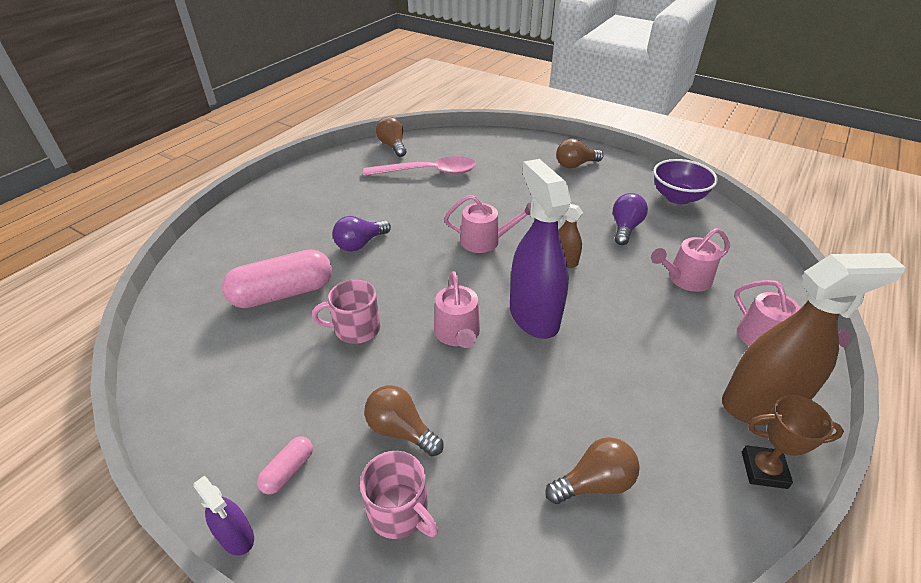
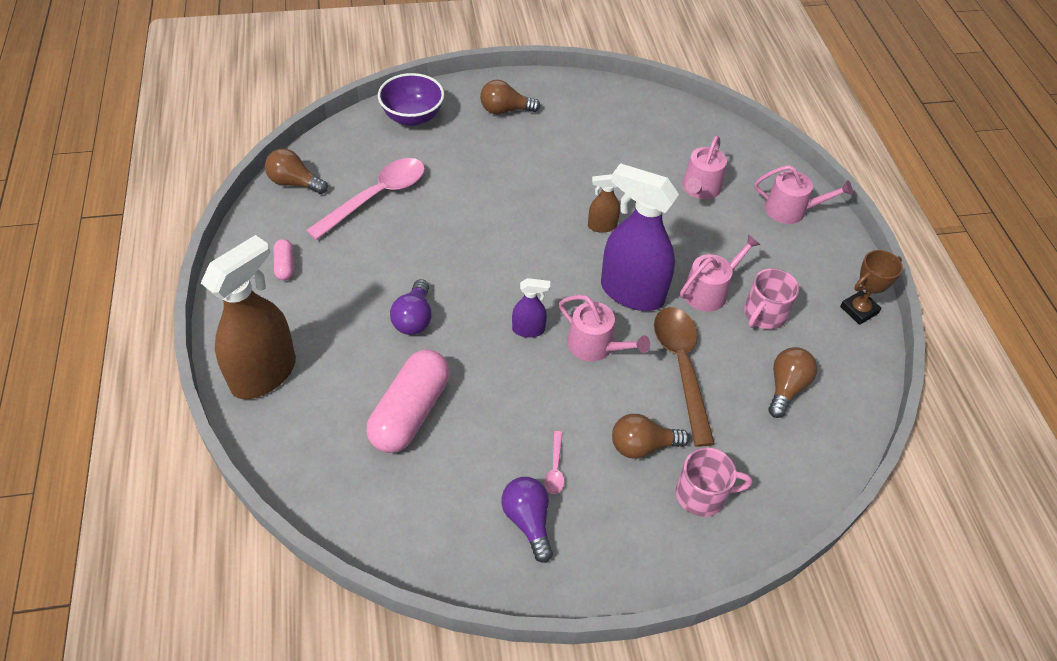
camera: 45 degrees left, 10 degrees up
(237, 537) = (627, 592): purple spray bottle -> purple spray bottle (528, 330)
(288, 471) = (605, 531): pink capsule -> pink capsule (285, 265)
(317, 395) = (555, 468): none -> pink spoon
(355, 328) = (514, 397): pink mug -> pink mug (764, 314)
(485, 241) = (519, 245): pink watering can -> pink watering can (709, 291)
(509, 395) = (682, 368): none -> brown spoon
(575, 165) = (505, 110): brown light bulb -> brown light bulb turned 60 degrees clockwise
(625, 228) = (614, 162): purple light bulb -> purple light bulb (528, 521)
(677, 197) = (623, 104): purple bowl -> purple bowl (412, 117)
(760, 405) = (824, 265): brown spray bottle -> brown spray bottle (264, 374)

